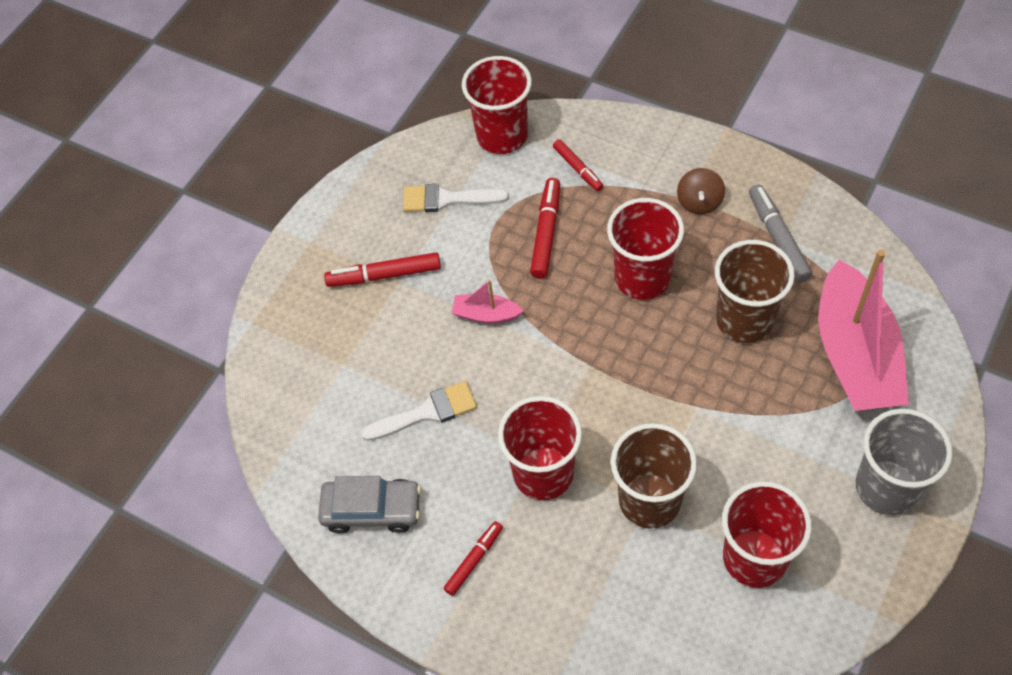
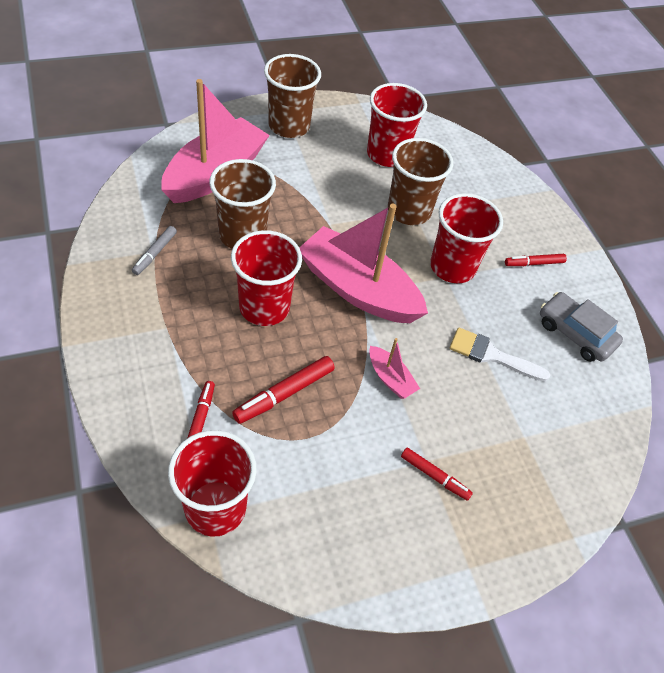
camera: 150 degrees left, 5 degrees down
(384, 275) = (434, 476): red marker -> red marker, size x0.65
(447, 199) = (323, 494): white brush -> none
(595, 365) = (358, 289): none -> pink boat
(699, 202) = (162, 316): brown spinning top -> none
(778, 238) = (155, 253): grey marker -> grey marker, size x0.65
(886, 487) = (289, 126): grey cup -> brown cup

